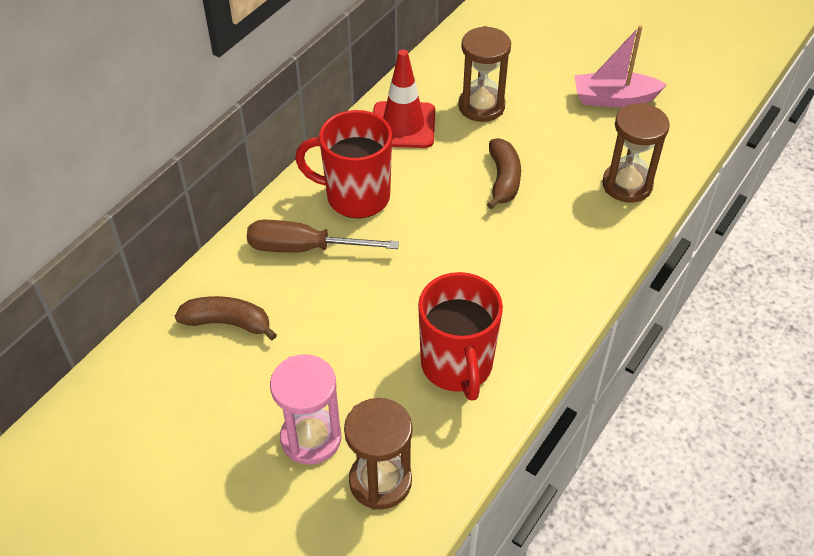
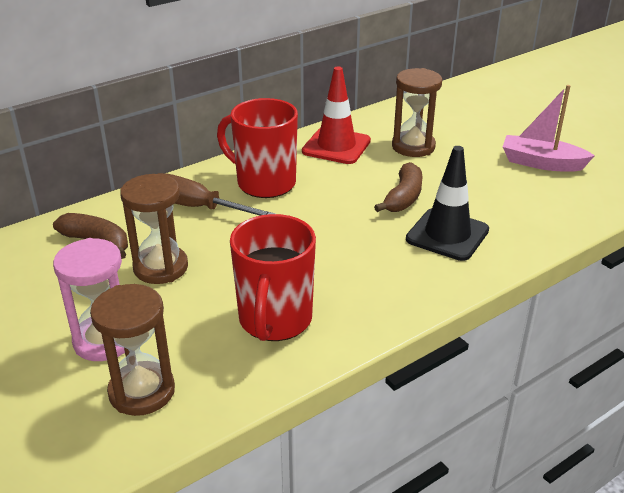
camera: 20 degrees right, 15 degrees down
(565, 217) = (447, 235): none -> black traffic cone
(627, 185) = (522, 224): brown hourglass -> brown hourglass (161, 267)

